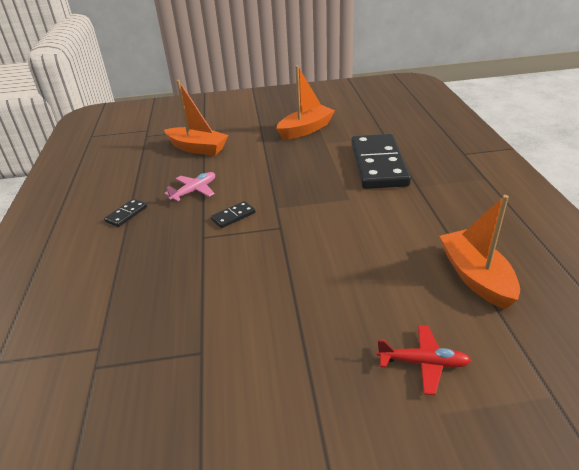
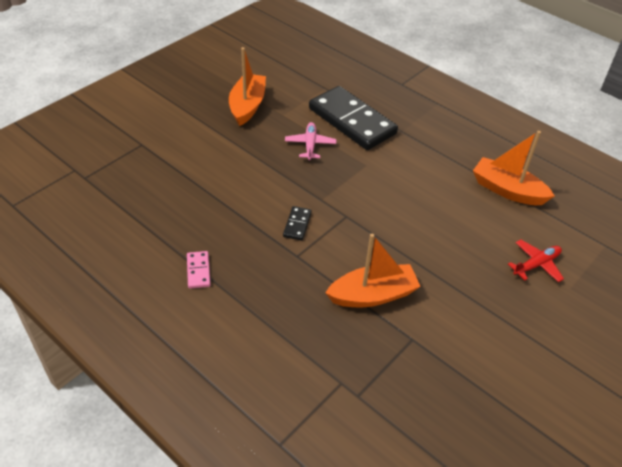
camera: 45 degrees left, 10 degrees up
(126, 214) = (198, 271): black domino -> pink domino
(194, 191) = (229, 217): pink plane -> pink plane (310, 145)
(197, 148) = (167, 169): orange boat -> orange boat (373, 295)

